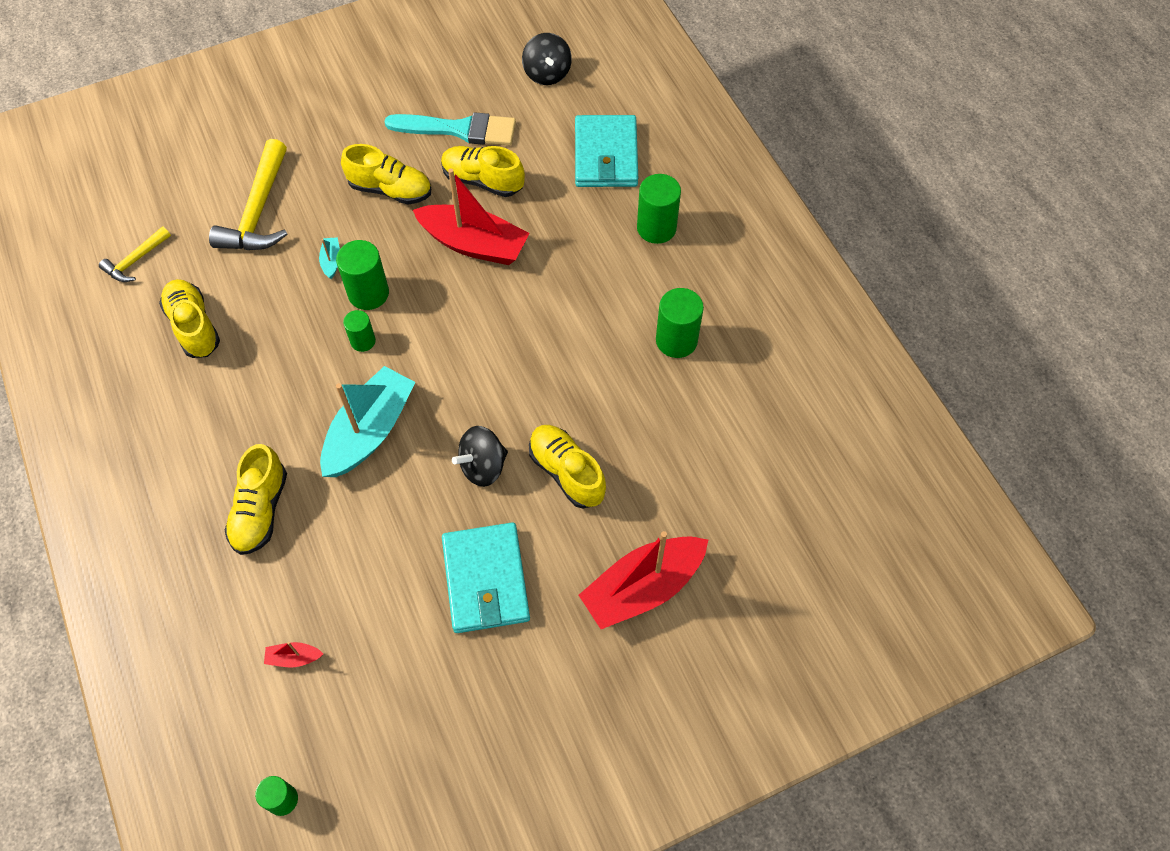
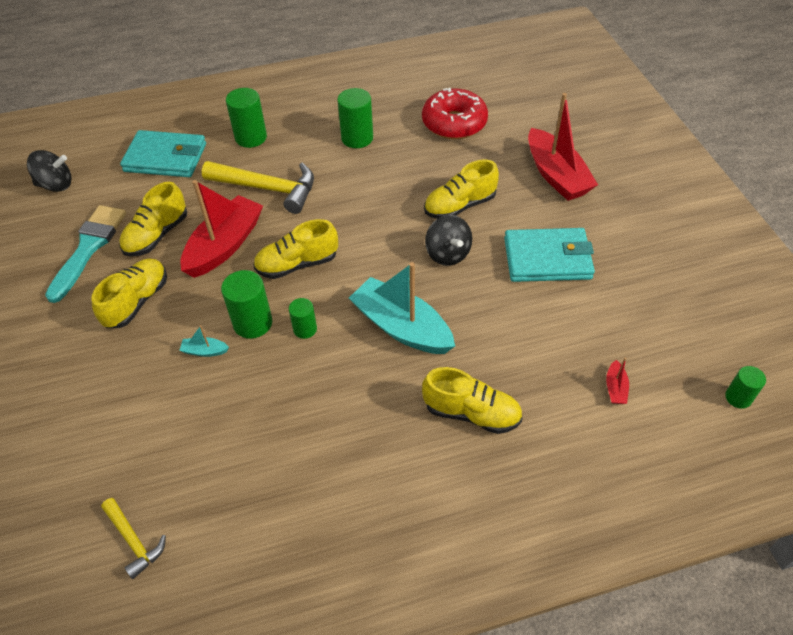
camera: 80 degrees left, 10 degrees down
(194, 326) = (246, 475): yellow shoe -> yellow shoe (297, 264)
(258, 211) = (115, 414): yellow hammer -> yellow hammer (267, 188)
(729, 451) = (454, 123): none -> red donut

